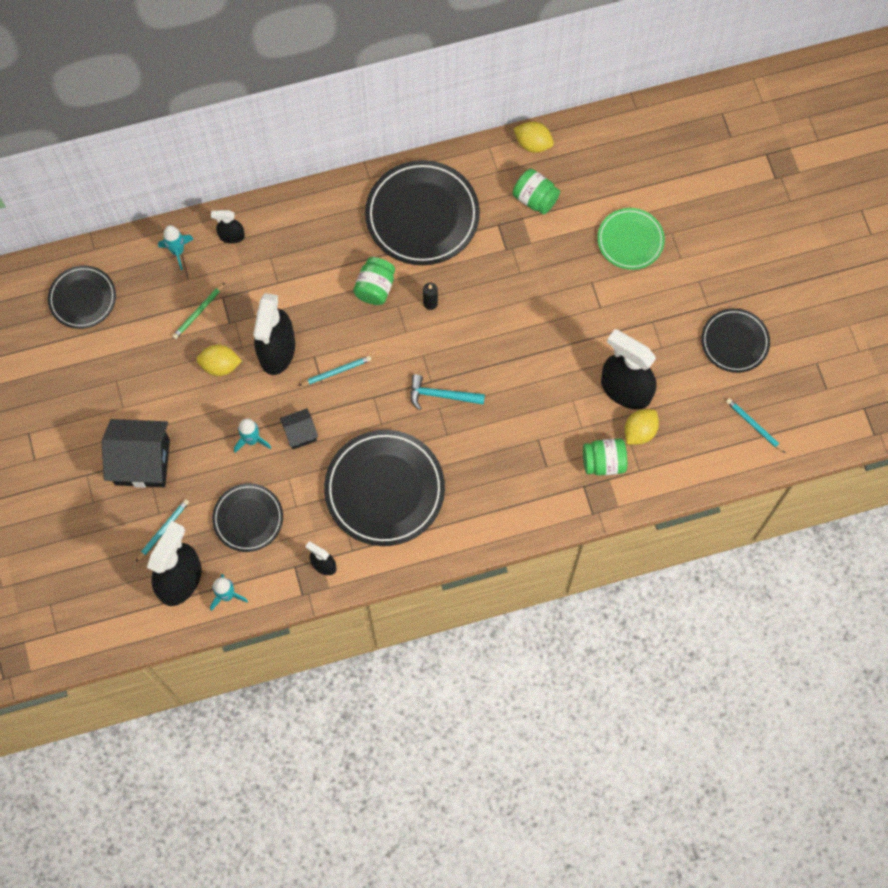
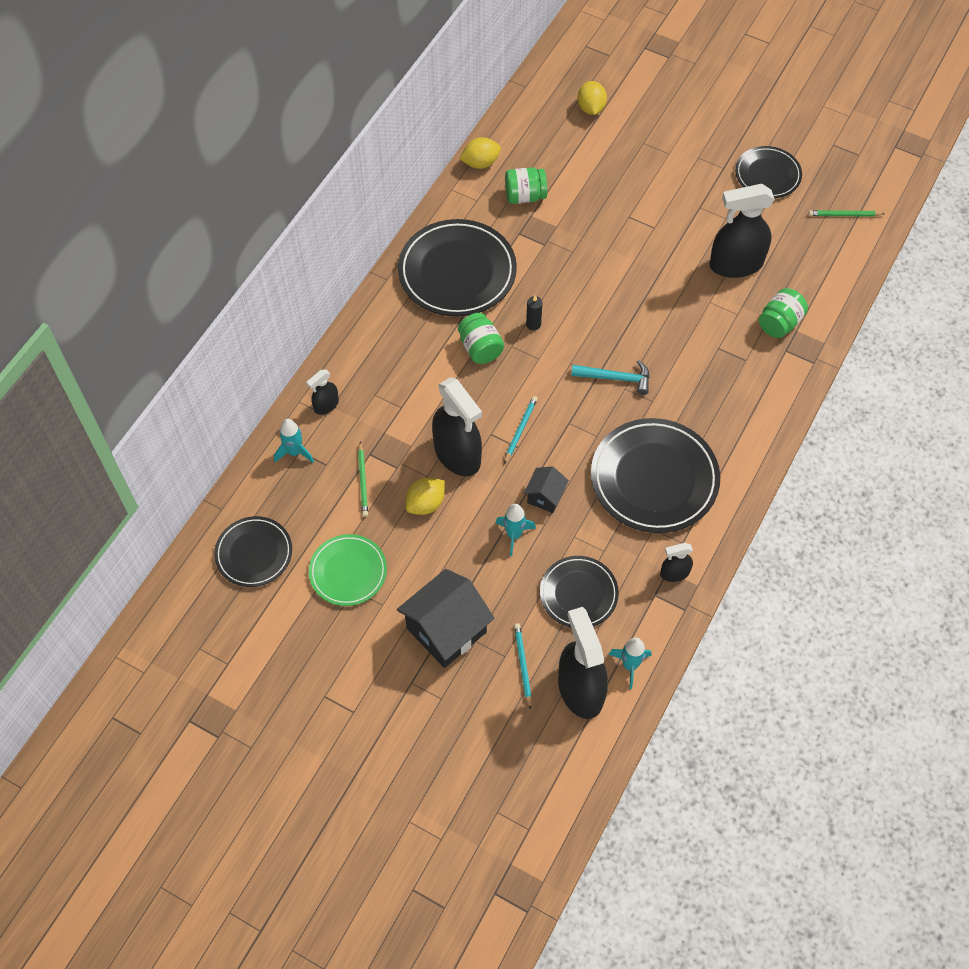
camera: 45 degrees left, 10 degrees down
(441, 395) = (616, 378): turquoise hammer -> turquoise hammer turned 135 degrees counterclockwise
(630, 240) = (622, 169): green plate -> green plate (348, 572)
(639, 431) = (778, 283): yellow lemon -> yellow lemon (591, 108)
(754, 426) = (844, 215): turquoise pencil -> green pencil

